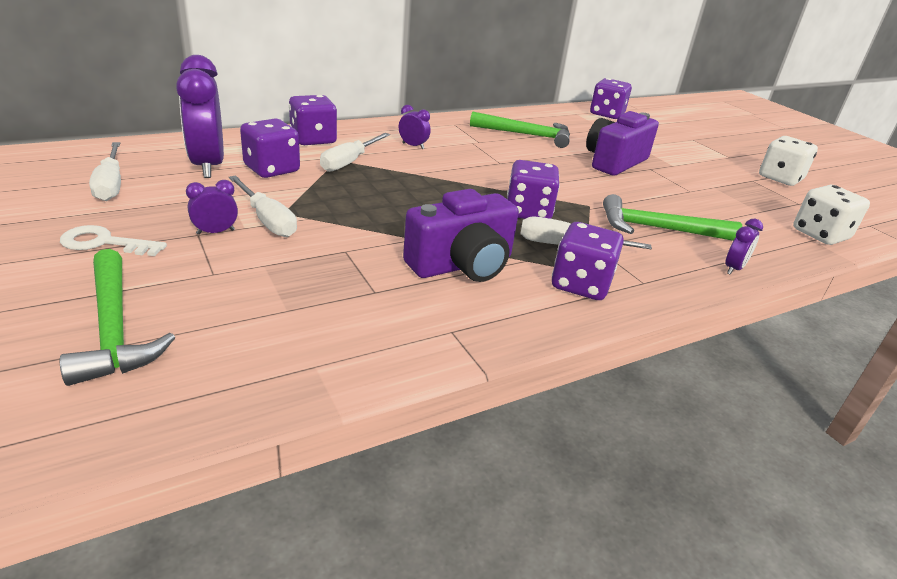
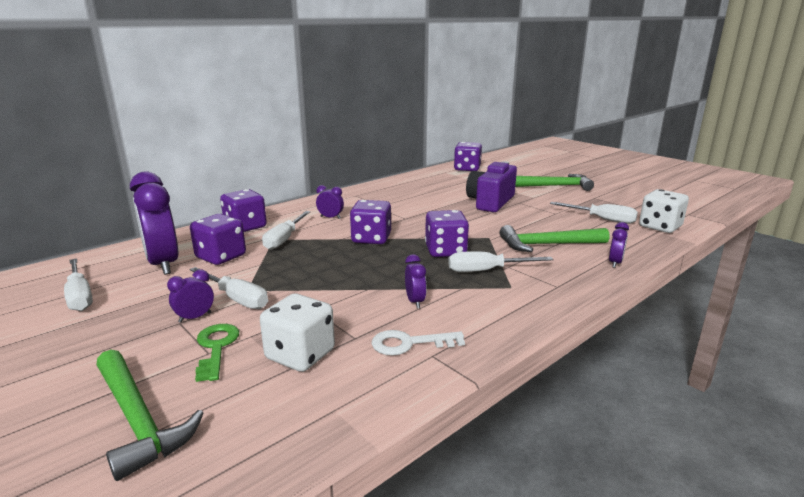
camera: 10 degrees left, 10 degrees down
(104, 243) = (96, 347): white key -> white key (409, 343)
(223, 270) = (216, 347): none -> green key
(462, 265) = (415, 301): purple camera -> purple clock
(526, 135) = (415, 194): green hammer -> green hammer (555, 186)
(580, 284) = (512, 297): purple dice -> purple dice (371, 239)
(747, 210) = (602, 219): none -> white screwdriver
(780, 178) = (612, 193): white dice -> white dice (300, 355)

